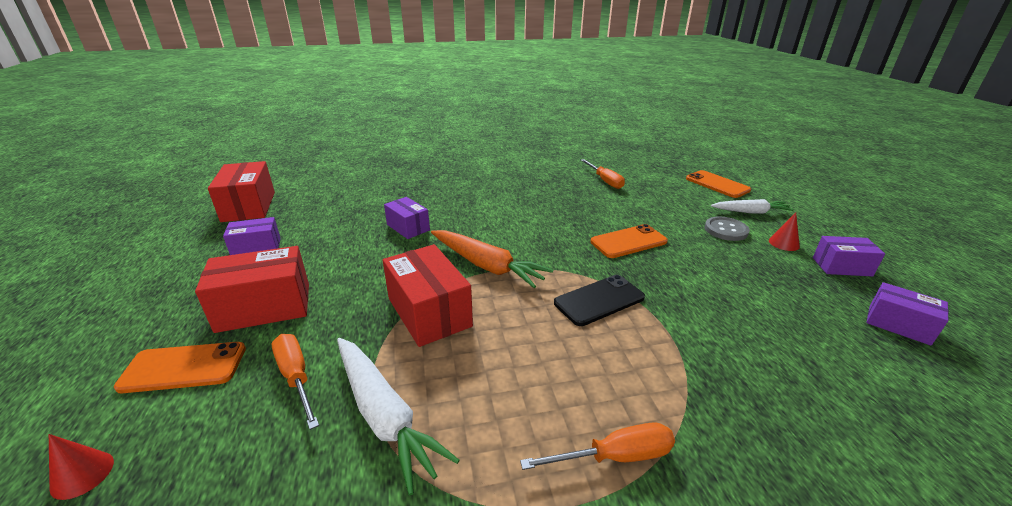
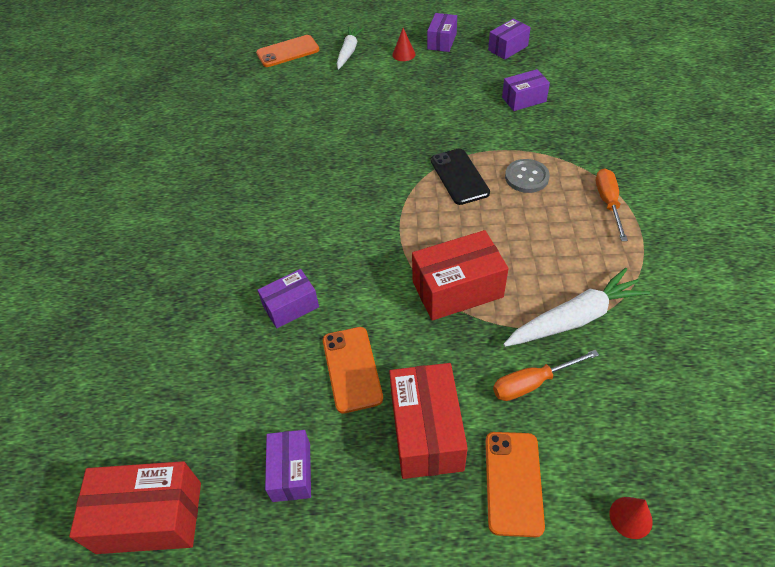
camera: 75 degrees left, 20 degrees up
(486, 266) = (391, 242): orange carrot -> none
(605, 181) = (243, 124): orange screwdriver -> none
(628, 242) = (376, 138): orange phone -> orange phone (352, 369)
(726, 230) = (374, 76): grey button -> grey button (526, 177)
(792, 347) = (524, 99): none -> purple box

